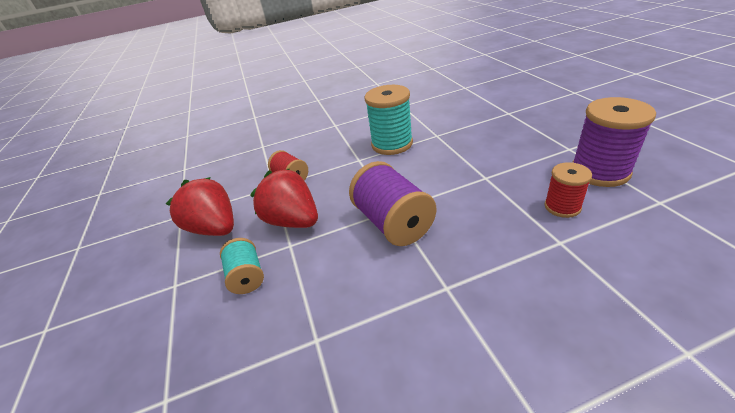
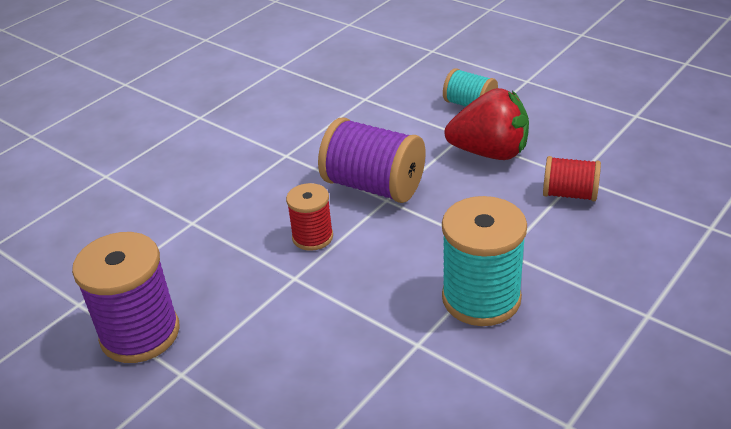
camera: 145 degrees right, 0 degrees up
(215, 228) = (568, 120): red strawberry -> none
(562, 207) = (190, 262): red spool -> red spool (312, 237)

